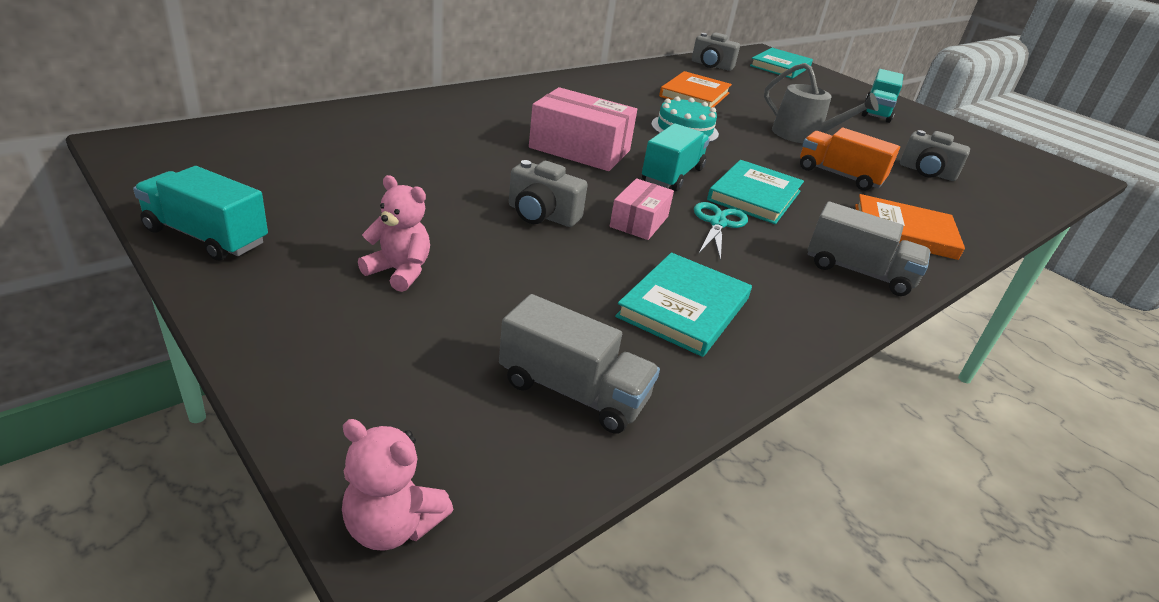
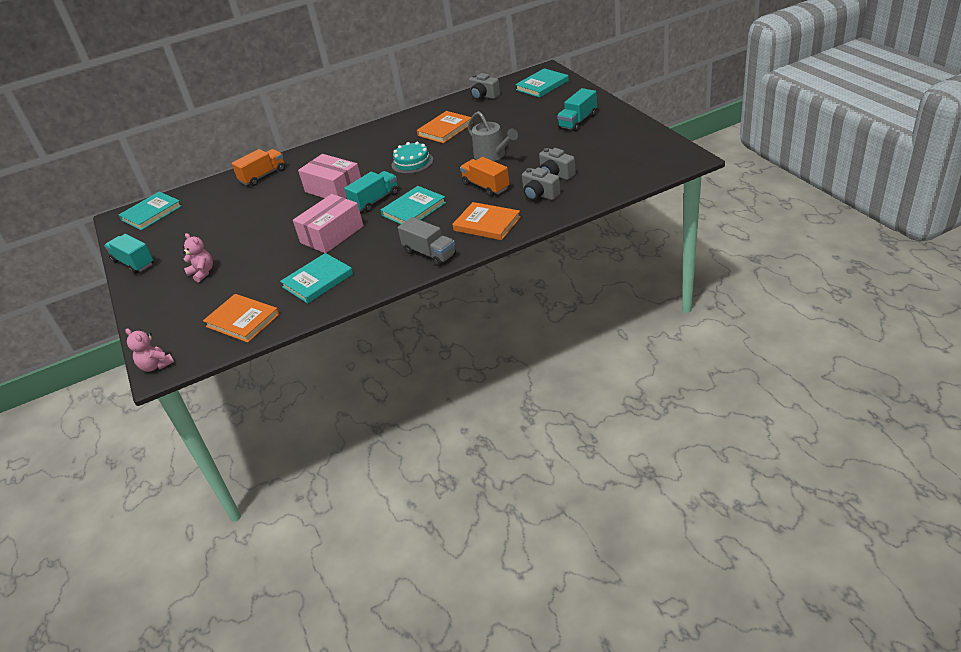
camera: 25 degrees right, 5 degrees up
(214, 145) = (151, 213): none -> turquoise book
(428, 114) = (263, 176): none -> orange truck
(542, 215) = (284, 236): grey camera -> grey camera (539, 195)
(573, 391) = (242, 320): grey truck -> orange book
(639, 221) = (332, 234): pink box -> pink box, size x1.74
(718, 223) = (375, 231): turquoise scissors -> none

